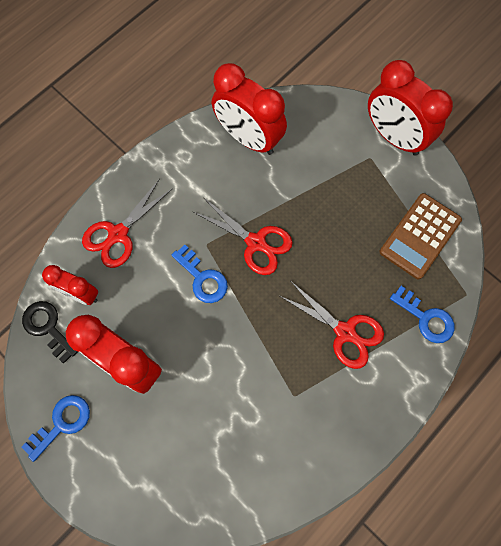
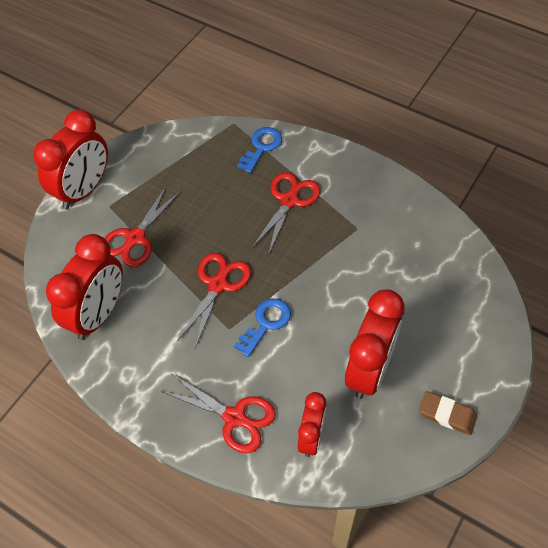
camera: 100 degrees left, 15 degrees down
(48, 327) = (356, 460): black key -> none
(62, 423) = (447, 415): blue key -> brown eraser
(326, 177) = (135, 238): none -> red scissors
(420, 236) = (185, 159): brown calculator -> none

